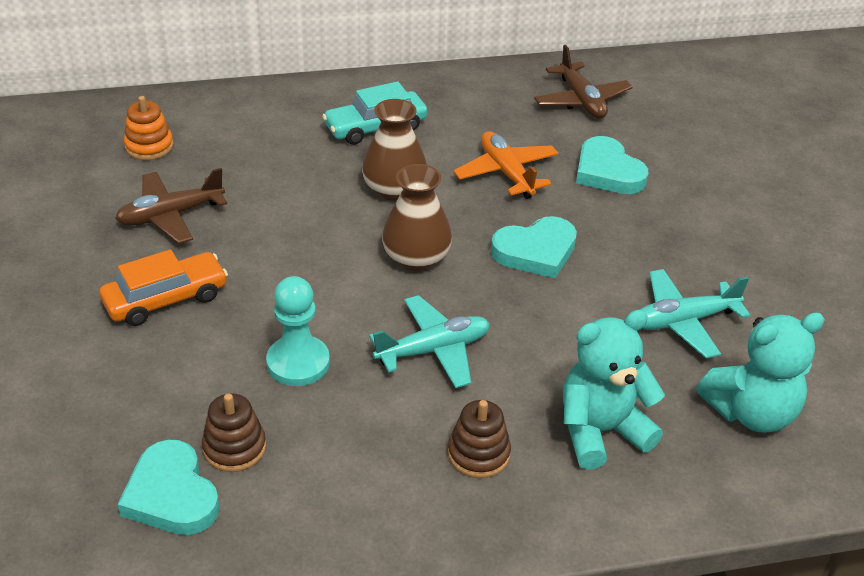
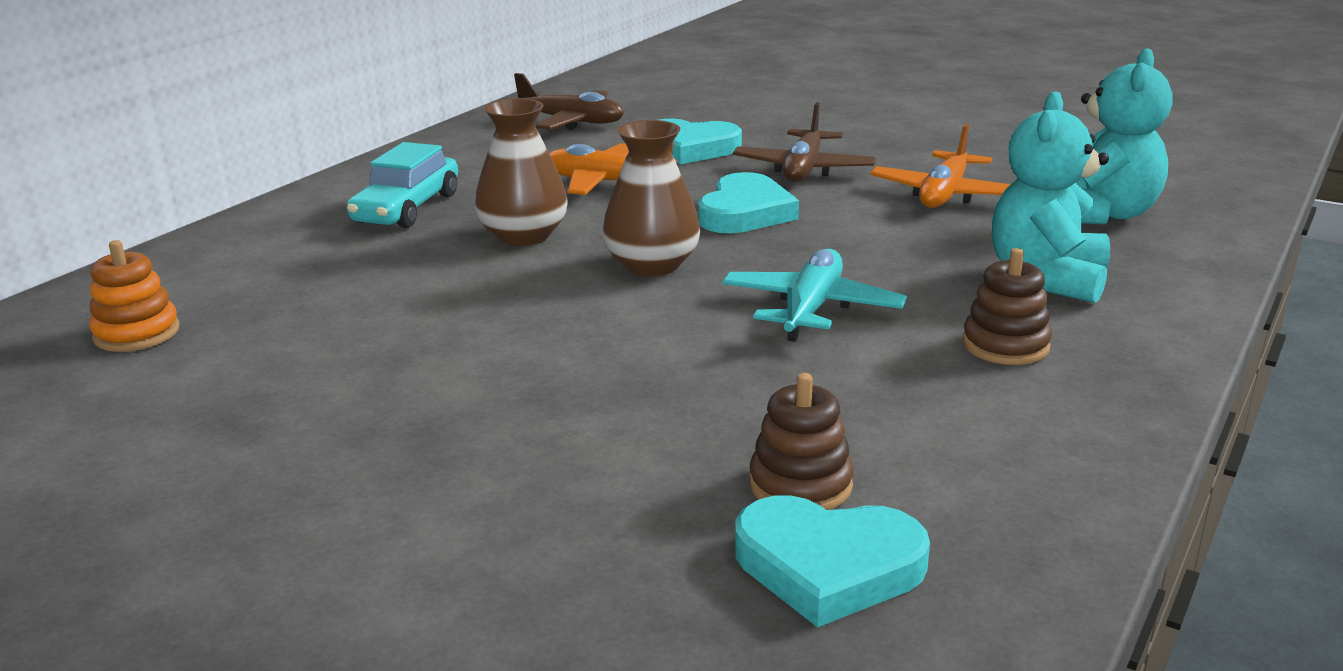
camera: 45 degrees left, 15 degrees down
(166, 299) = (445, 429): orange car -> none
(170, 215) = (296, 368): brown plane -> brown plane (803, 169)
(298, 363) = (711, 388): turquoise pawn -> none
(683, 321) = (944, 195): turquoise plane -> orange plane

